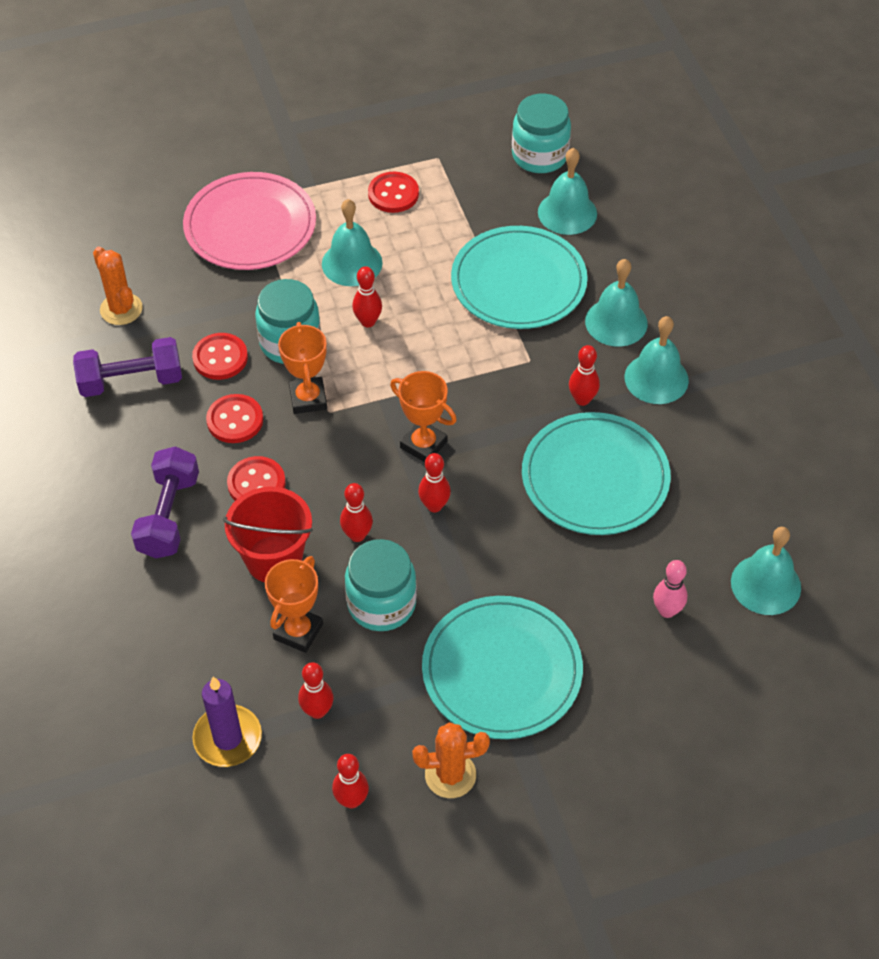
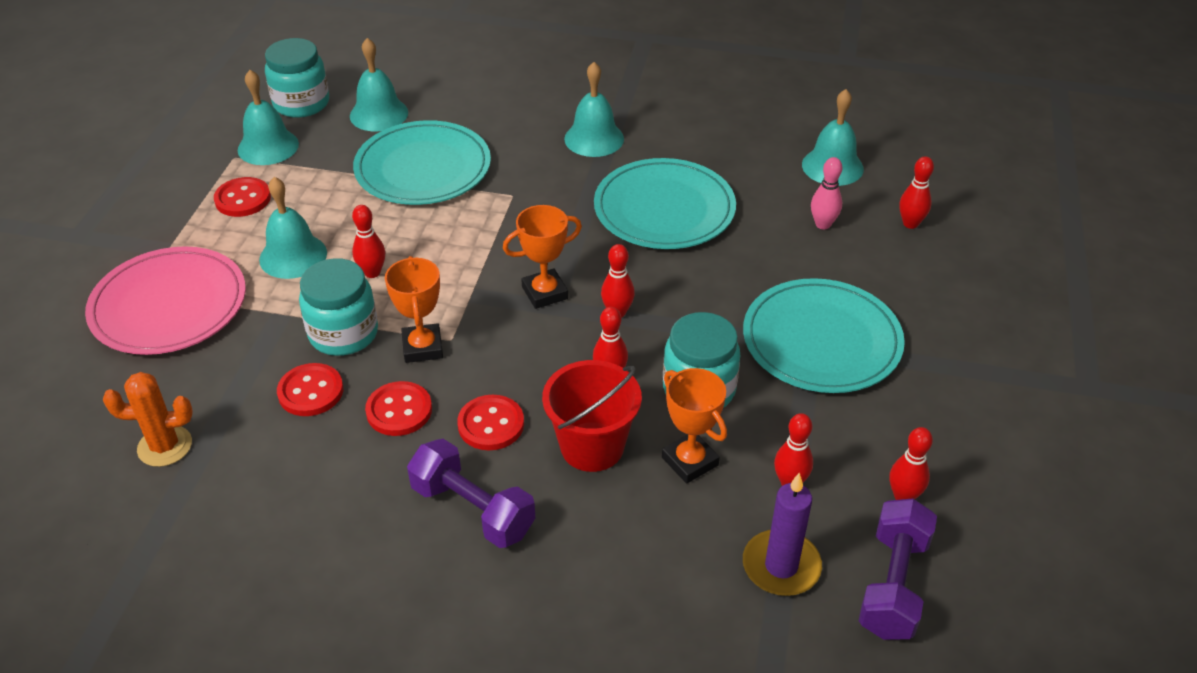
camera: 60 degrees left, 10 degrees down
(131, 381) = (270, 474): purple dumbbell -> purple dumbbell (892, 584)
(308, 399) = (422, 347): orange trophy -> orange trophy turned 60 degrees clockwise
(450, 775) = (911, 416): orange cactus -> none
(582, 399) = (579, 184): red bowling pin -> red bowling pin (910, 223)
(616, 322) = (518, 135): turquoise bell -> turquoise bell (268, 146)

